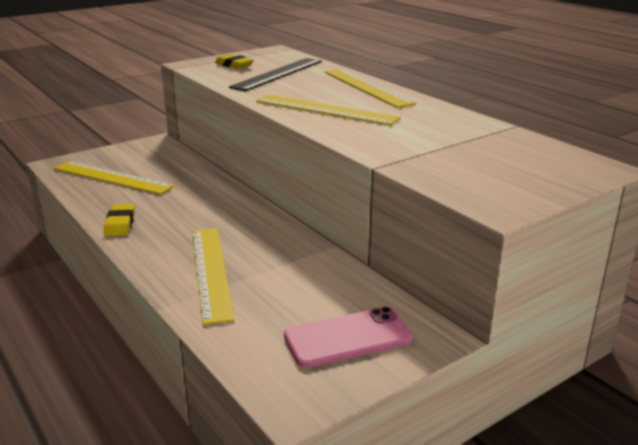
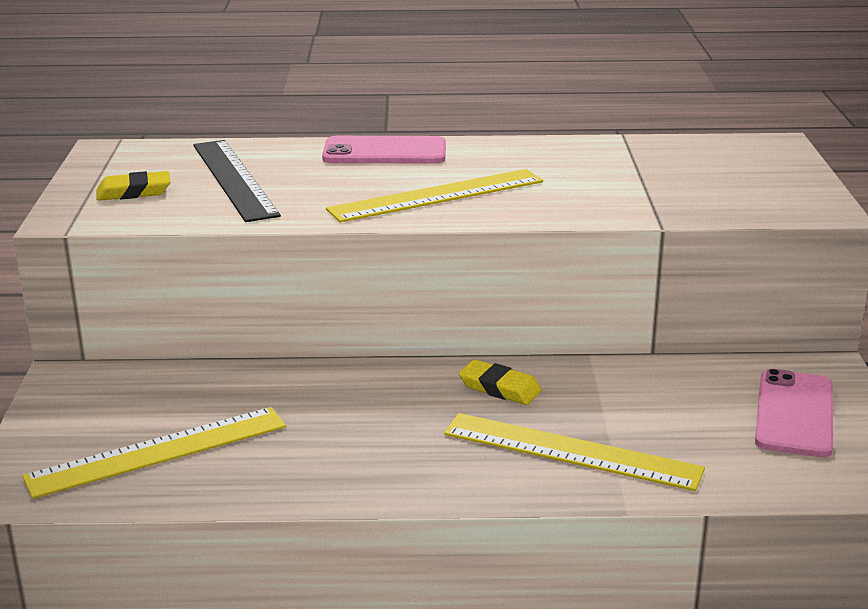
camera: 55 degrees left, 0 degrees up
(120, 223) = (346, 483): yellow eraser -> yellow eraser (500, 388)
(367, 87) = (384, 152): yellow ruler -> pink phone

